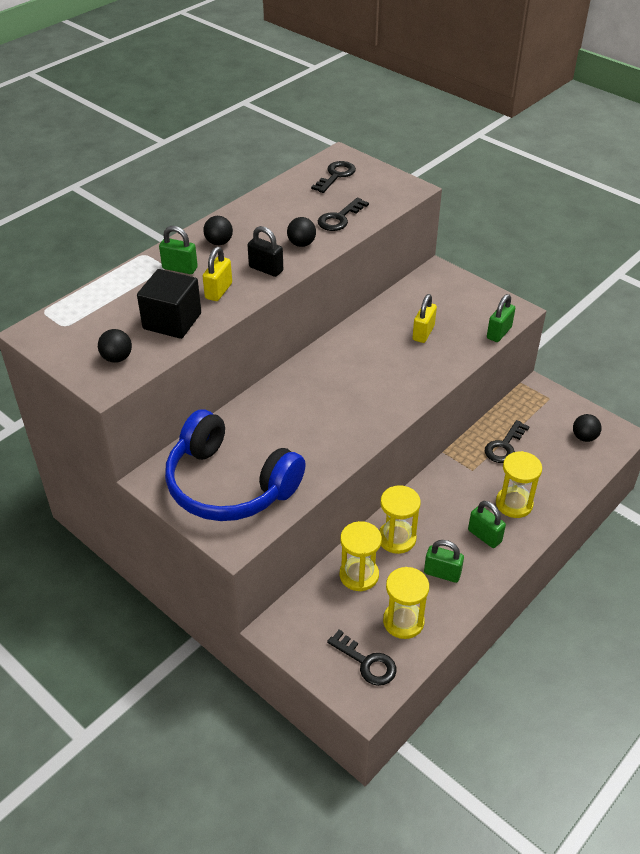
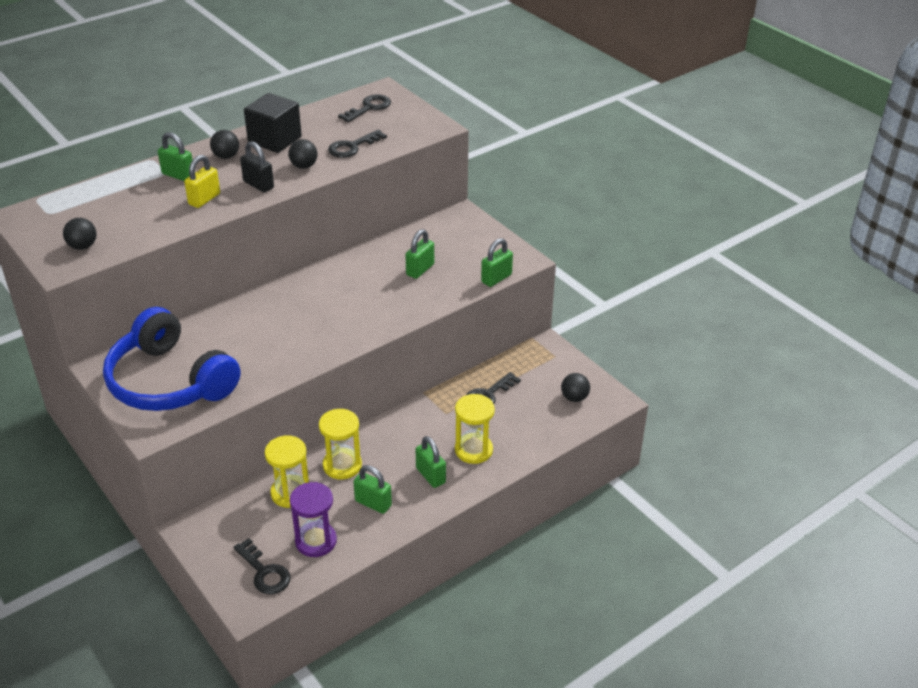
camera: 10 degrees right, 5 degrees down
(172, 321) = (148, 220): black cube -> black cube (275, 140)
(403, 621) = (316, 541): yellow hourglass -> purple hourglass
(423, 333) = (420, 270): yellow padlock -> green padlock

